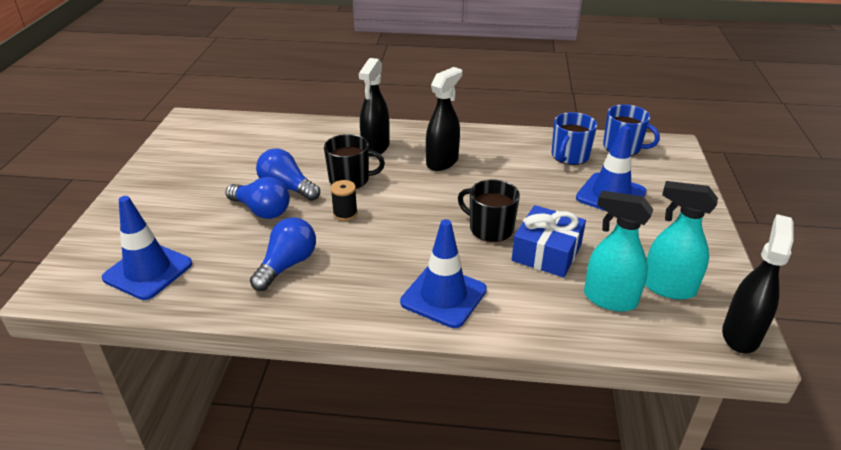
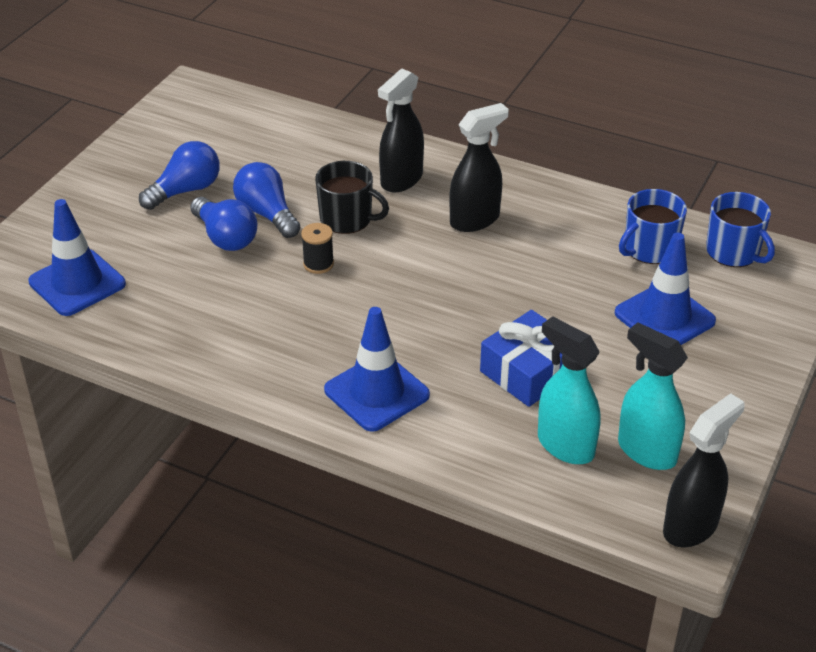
camera: 20 degrees right, 5 degrees up
(287, 265) = (224, 312): blue light bulb -> blue light bulb (186, 190)
(490, 228) = (480, 324): black mug -> none

